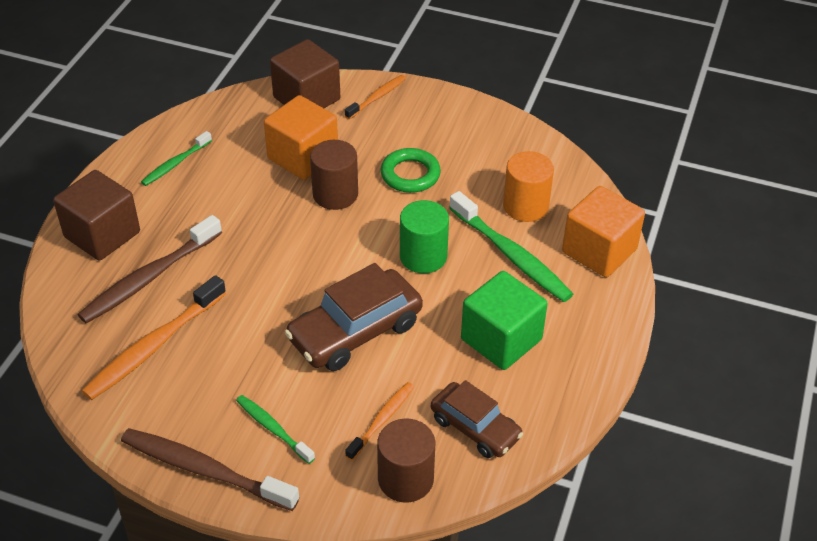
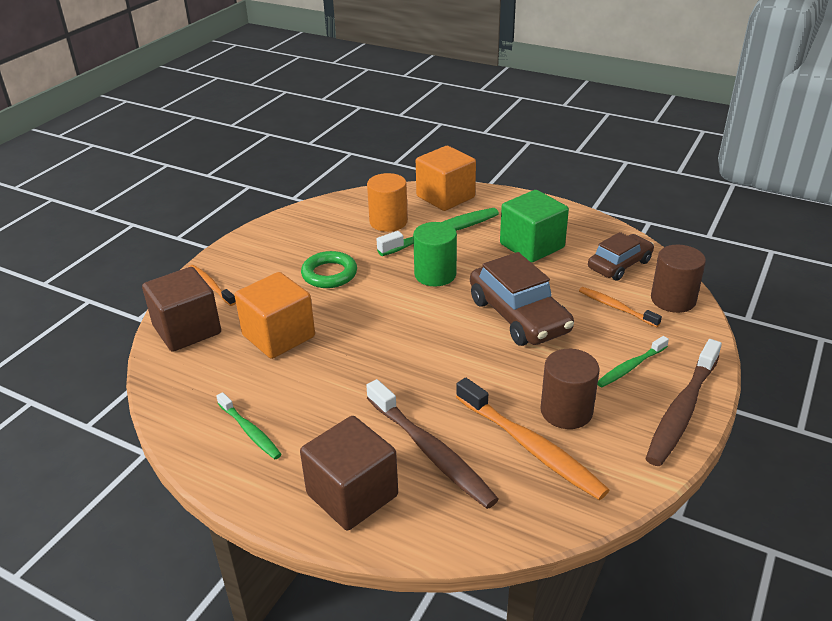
camera: 80 degrees left, 10 degrees down
(335, 194) = (341, 318): brown cylinder -> brown cylinder (566, 411)

